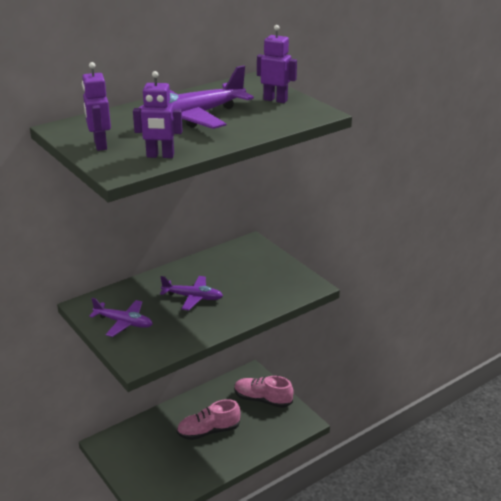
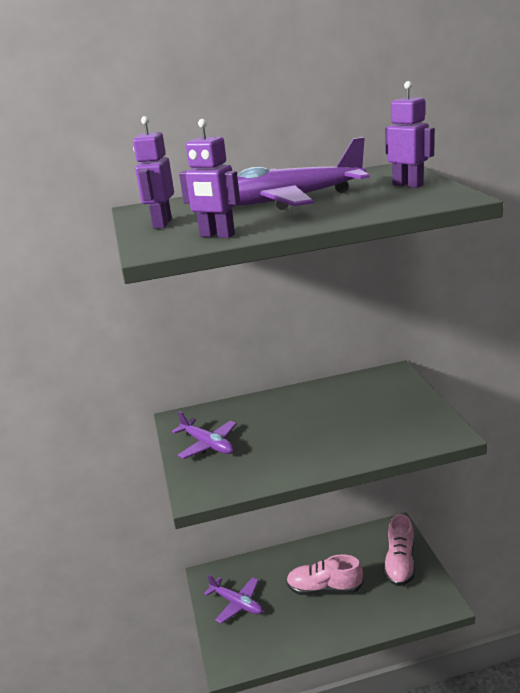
camera: 25 degrees right, 5 degrees down
(193, 297) = (298, 427): purple plane -> purple plane (237, 603)
(262, 399) = (400, 563): pink shoe -> pink shoe turned 120 degrees counterclockwise

